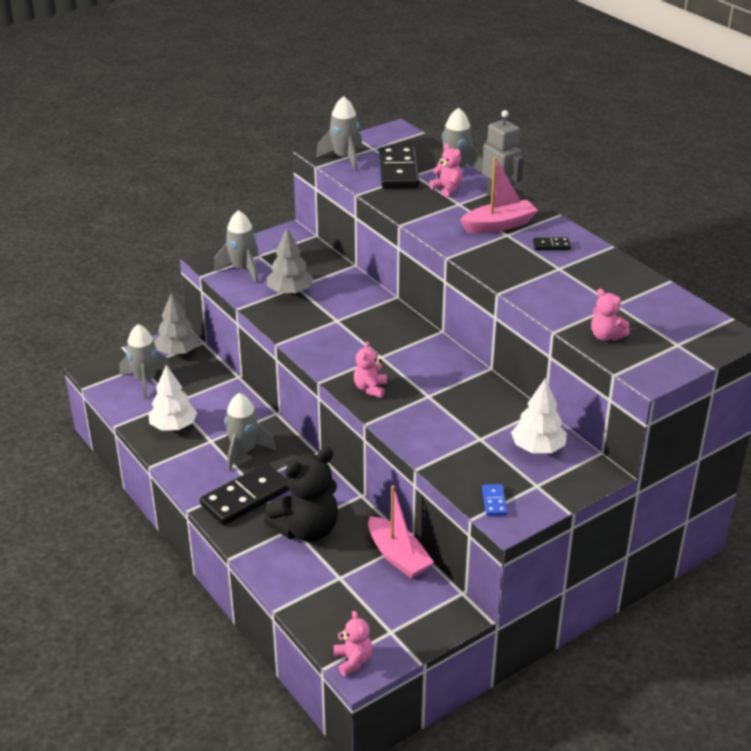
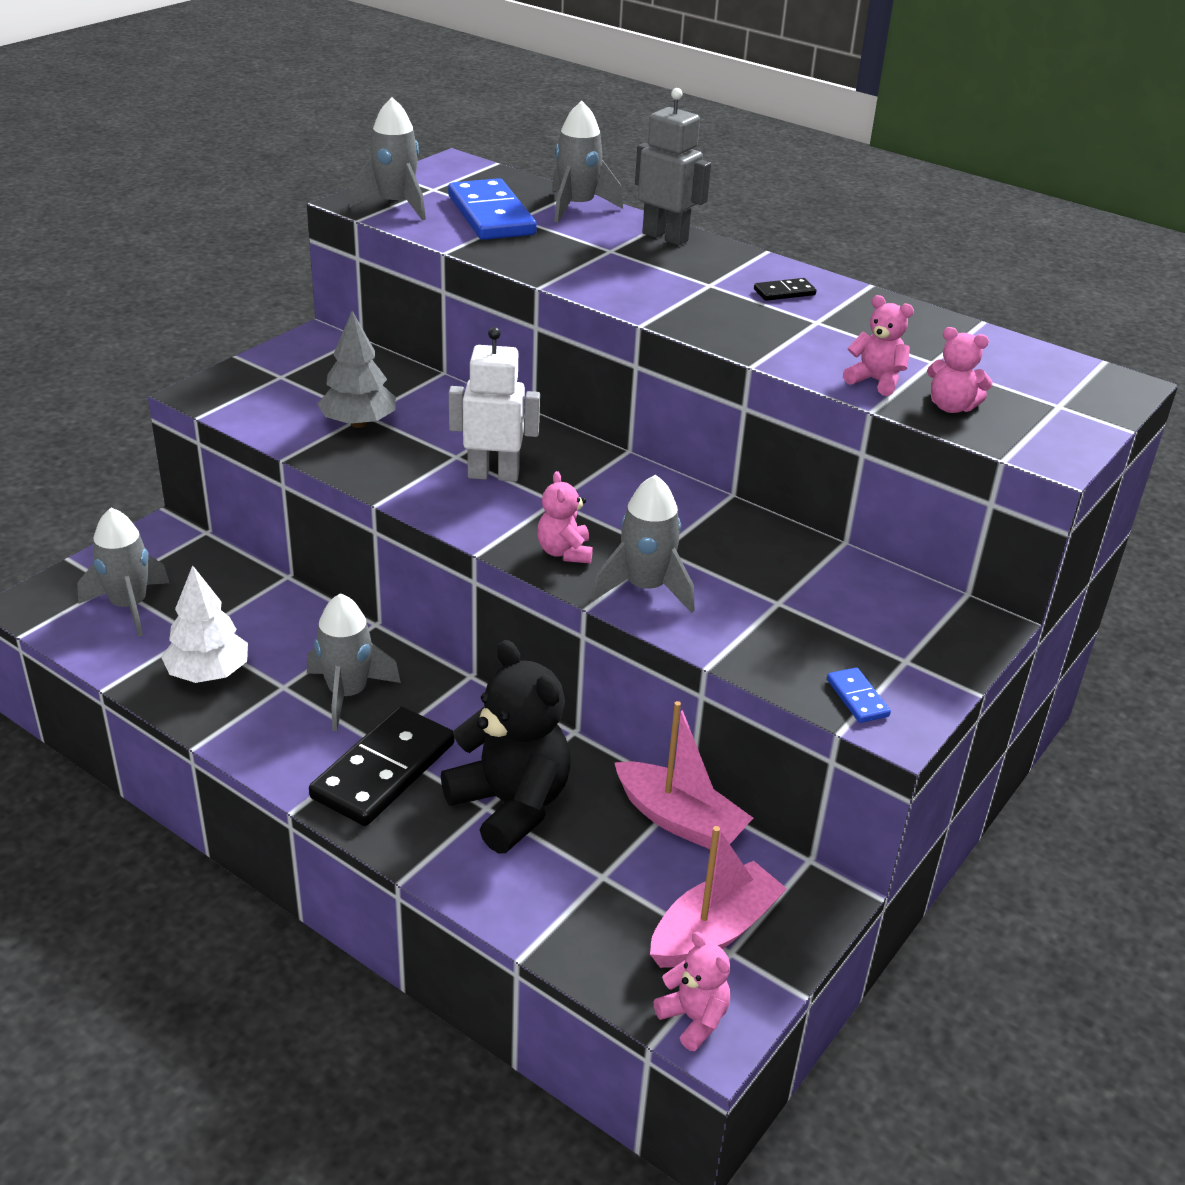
camera: 20 degrees left, 0 degrees up
(178, 352) = (168, 553): grey tree -> none
(242, 269) = (264, 399): grey rocket -> grey rocket (645, 588)
(306, 529) = (511, 805): black teddy bear -> black teddy bear turned 75 degrees counterclockwise
(352, 335) = (493, 475): none -> white robot
(398, 171) = (491, 215): black domino -> blue domino
(447, 189) = (580, 232): pink teddy bear -> pink teddy bear (875, 381)
(499, 225) = (689, 273): pink boat -> pink boat (714, 931)
(538, 448) = (872, 602): white tree -> none

